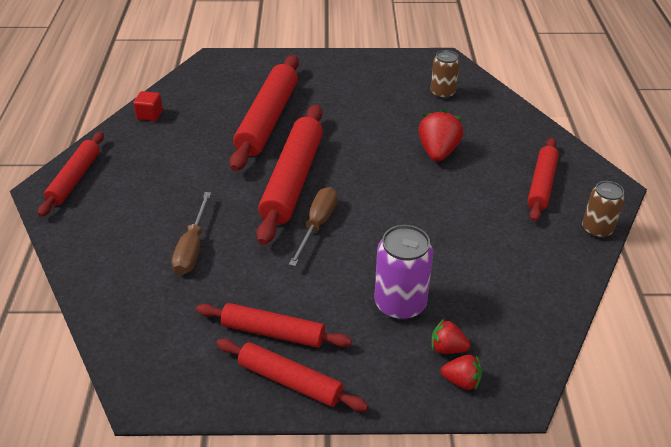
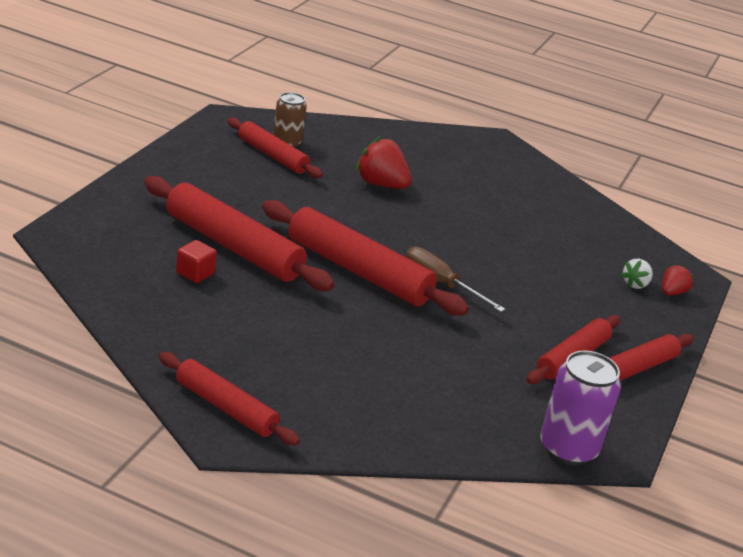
camera: 70 degrees left, 10 degrees down
(150, 115) = (137, 316): red cube -> red cube (195, 273)
(192, 247) = (422, 363): brown screwdriver -> none
(400, 304) = (574, 284): purple can -> purple can (568, 448)
(447, 348) = (635, 284): red strawberry -> white strawberry
(541, 185) = (469, 163): red rolling pin -> red rolling pin (273, 156)
(596, 229) = (541, 168): brown can -> none

